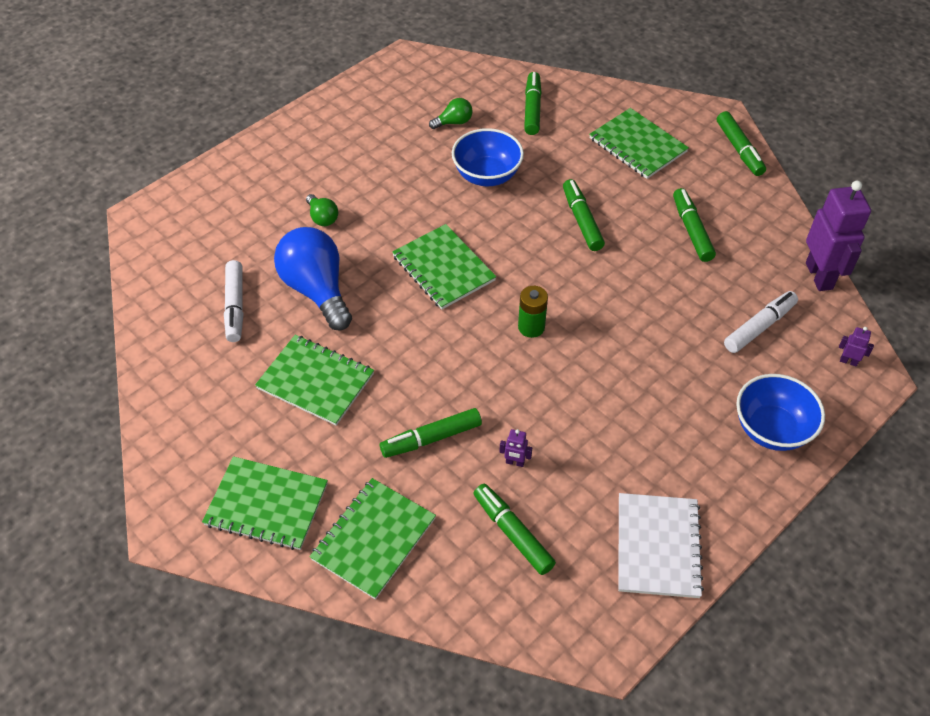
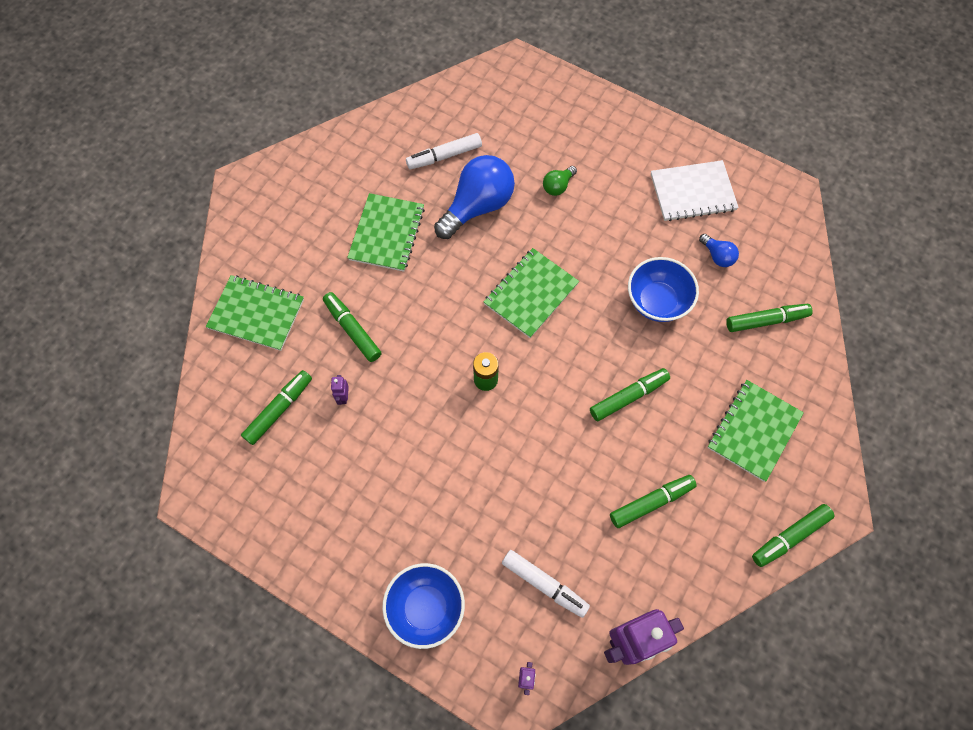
camera: 75 degrees right, 15 degrees up
(266, 505) = (271, 236): green notebook -> none
(454, 122) = (717, 256): green light bulb -> blue light bulb
(658, 546) = (287, 523): white notebook -> white notebook (693, 192)

